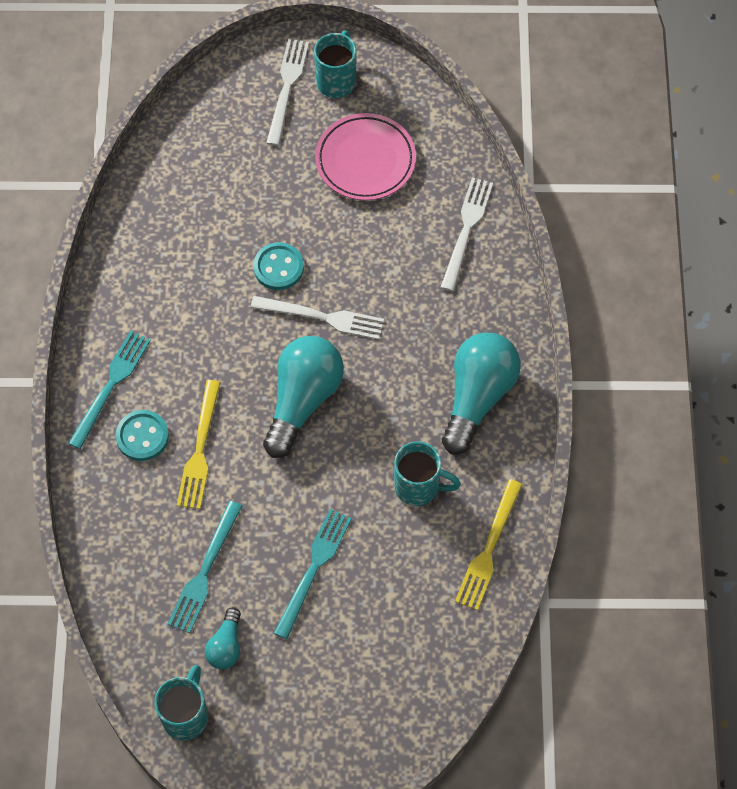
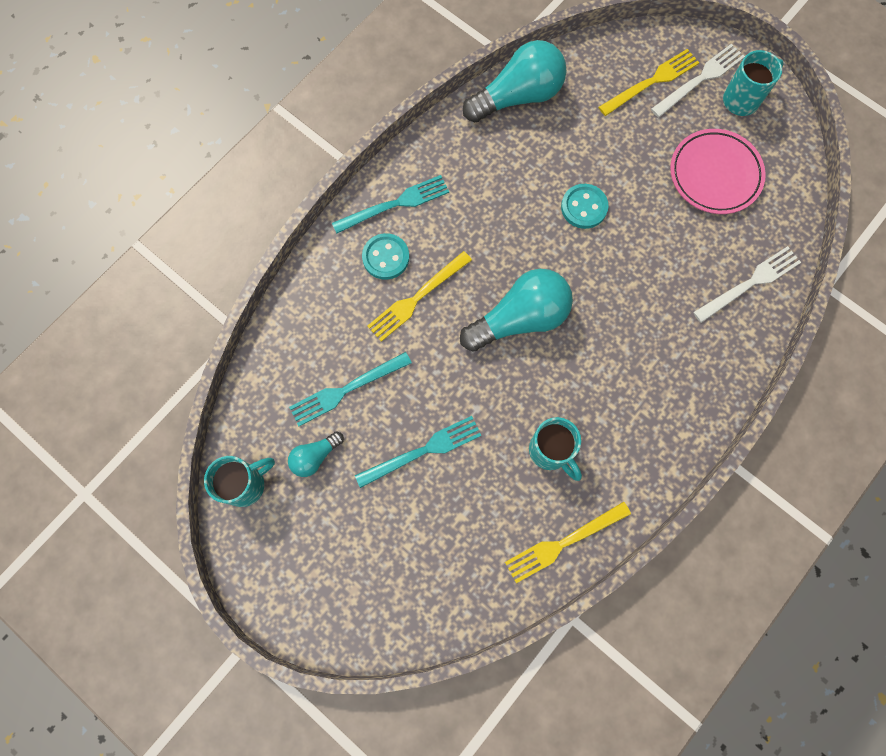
camera: 40 degrees right, 10 degrees up
(247, 119) = (652, 82): none -> yellow fork
(322, 317) = (585, 268): white fork -> none
(477, 396) = (652, 418): turquoise light bulb -> turquoise light bulb (518, 96)

